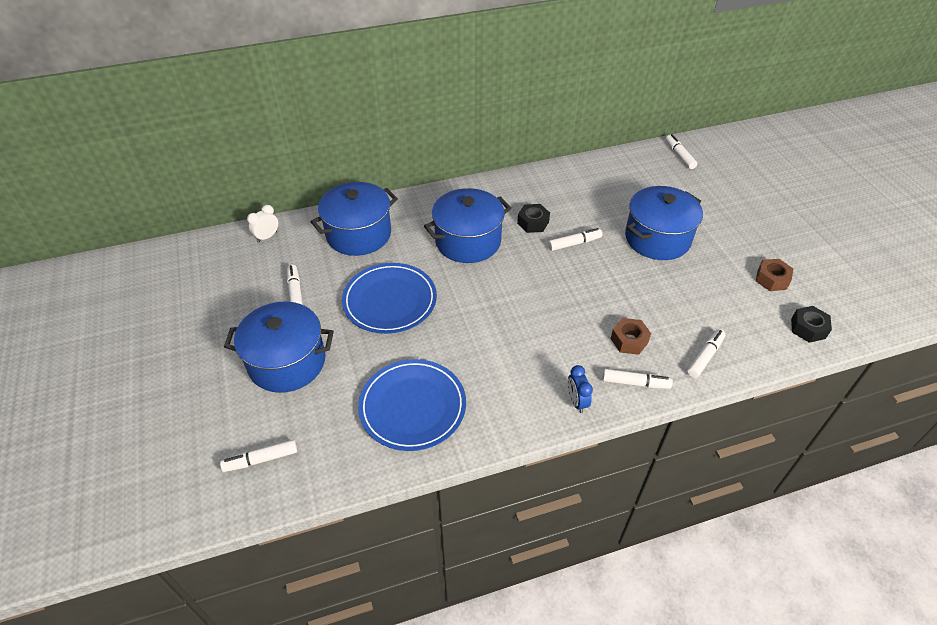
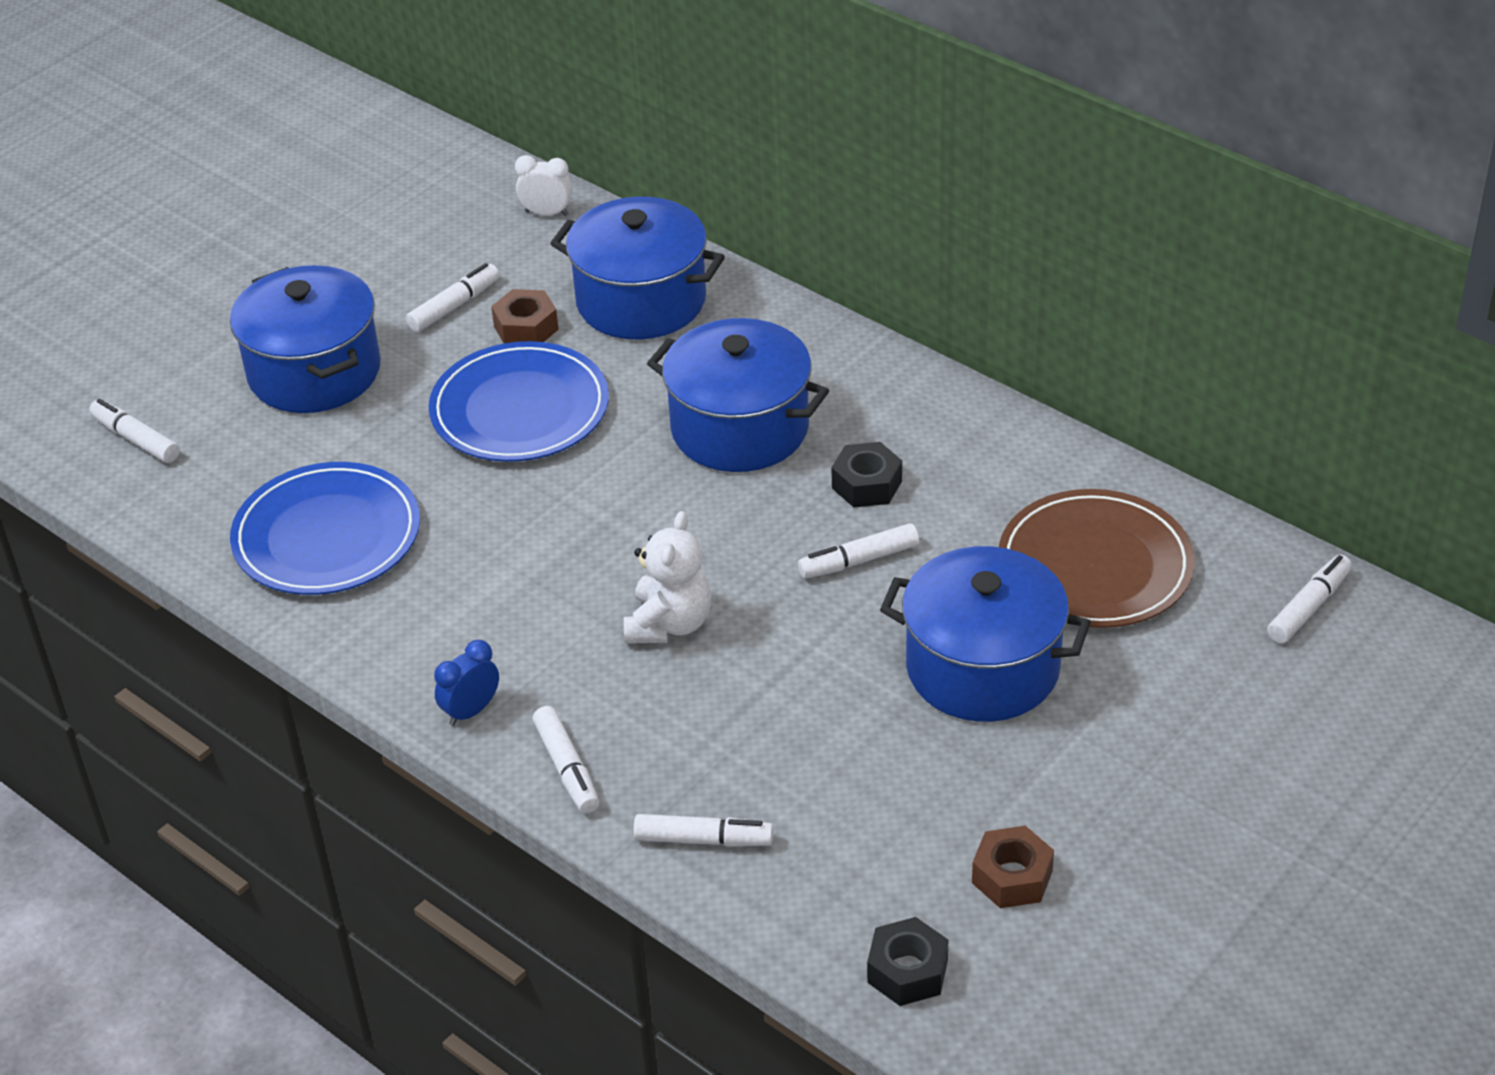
camera: 60 degrees right, 5 degrees down
(569, 312) = (669, 624): none -> white teddy bear
(574, 243) = (858, 560): white marker -> white marker turned 120 degrees clockwise
(624, 189) = (1095, 566): none -> brown plate
(629, 340) = (662, 725): brown nut -> brown nut (526, 328)

